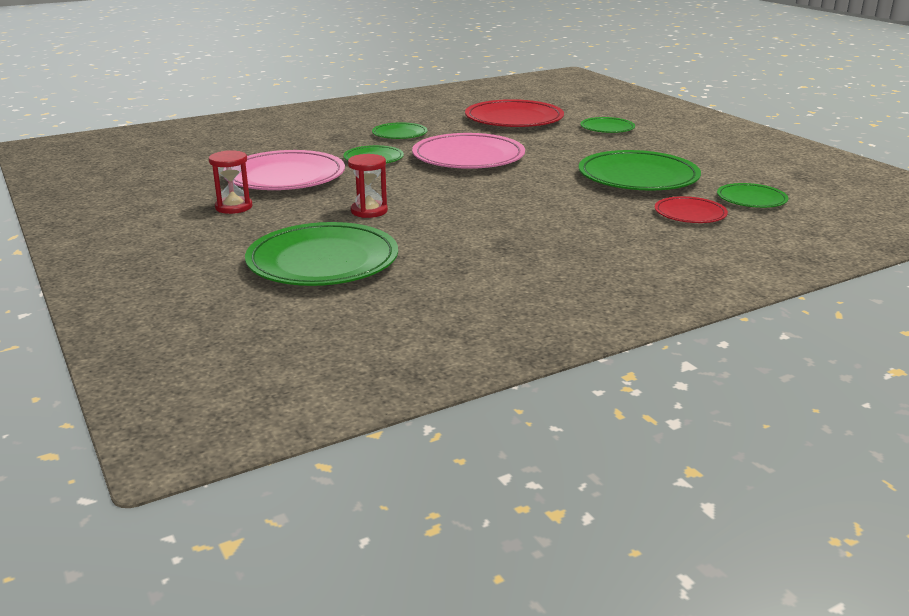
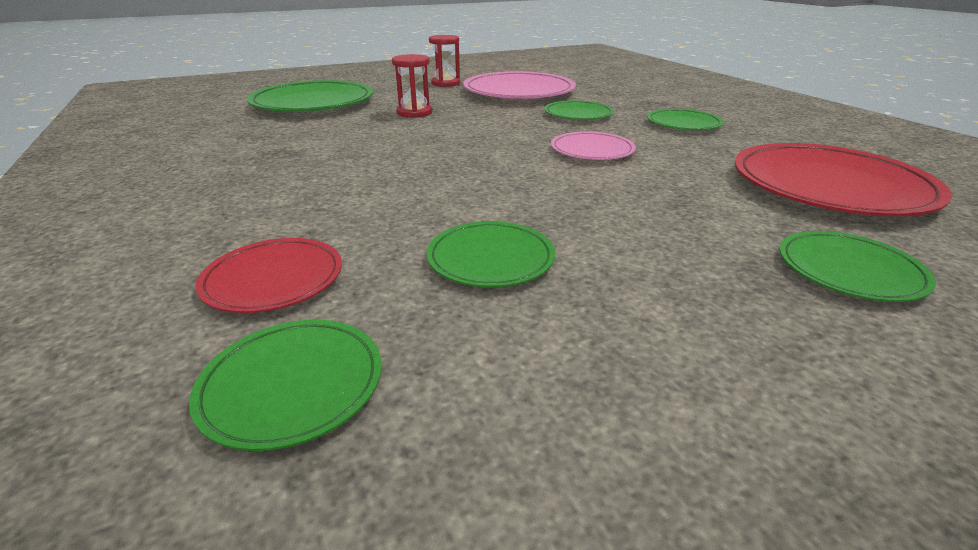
camera: 95 degrees right, 5 degrees up
(468, 157) = (592, 150): pink plate -> pink plate, size x0.53
(638, 177) = (490, 258): green plate -> green plate, size x0.53

